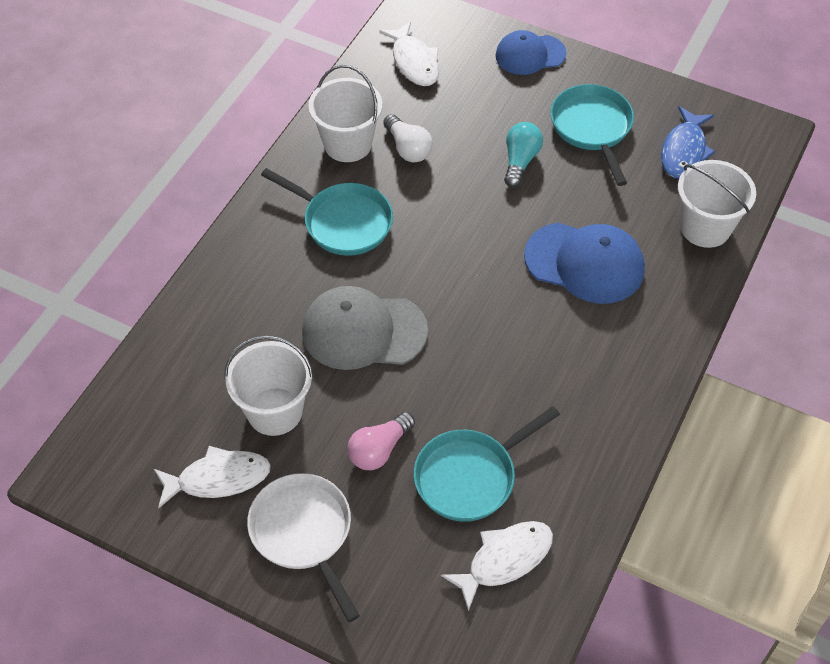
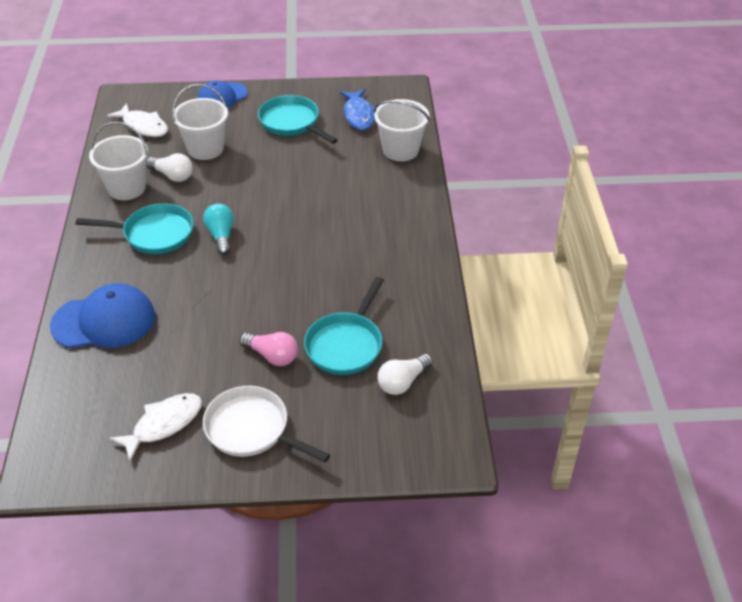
camera: 30 degrees left, 10 degrees down
(274, 411) = (179, 365): white bucket -> white bucket (205, 149)
(363, 331) = (213, 291): grey cap -> none
(379, 450) = (272, 356): pink light bulb -> pink light bulb turned 75 degrees counterclockwise
(504, 560) = (402, 382): white fish -> white light bulb
(520, 161) = (256, 156): turquoise light bulb -> turquoise light bulb (221, 236)
(584, 263) = (338, 196): blue cap -> blue cap (104, 321)

